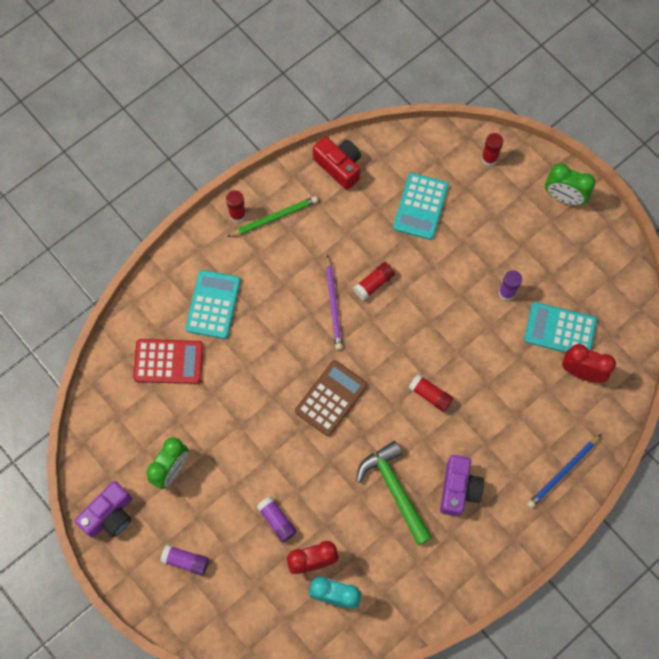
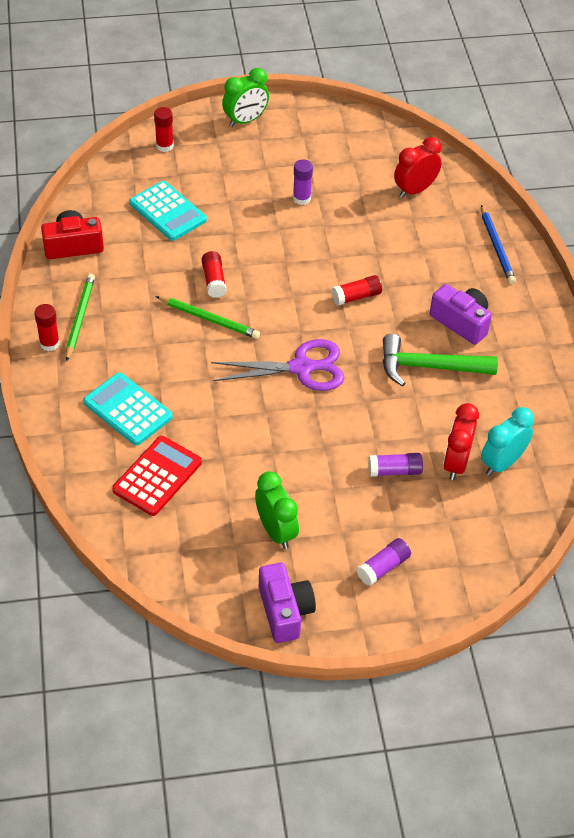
camera: 60 degrees left, 20 degrees down
(331, 398) = (302, 368): brown calculator -> purple scissors
(334, 304) = (209, 319): purple pencil -> green pencil
(560, 330) = (365, 184): turquoise calculator -> none

